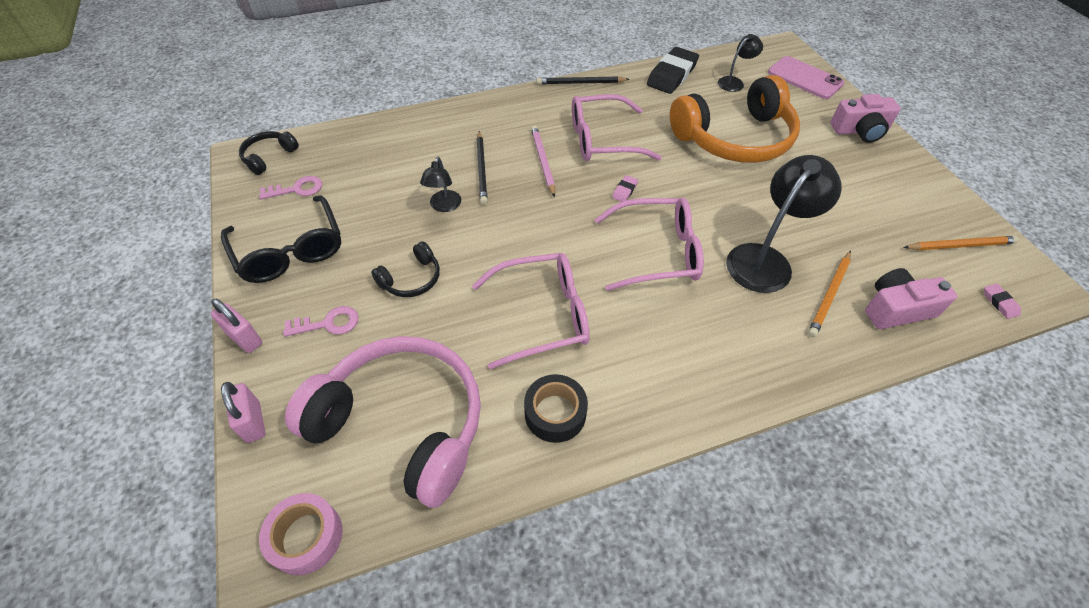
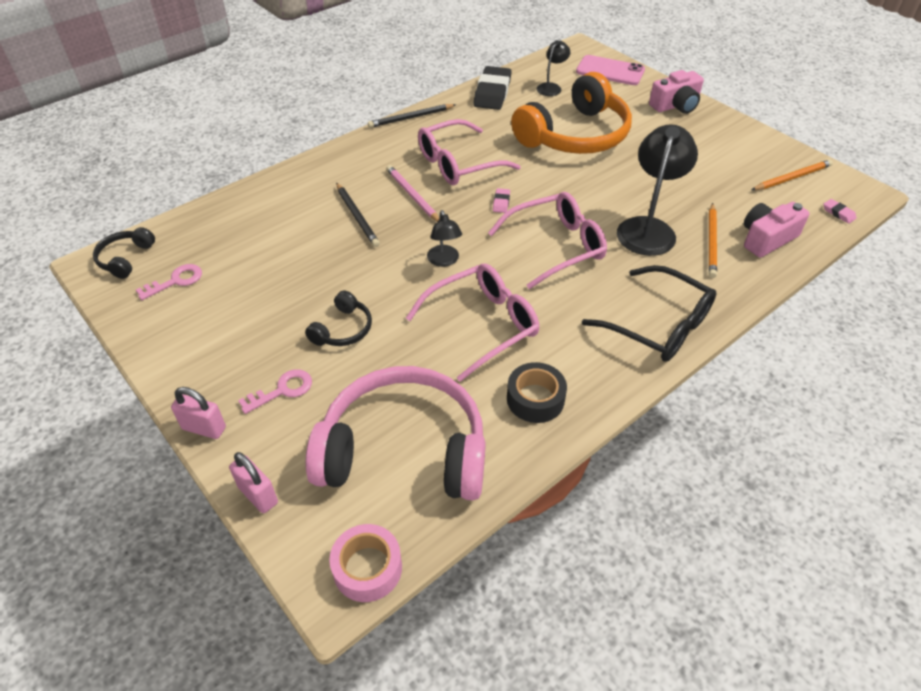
camera: 20 degrees left, 5 degrees down
(290, 251) = (203, 338): black glasses -> black glasses (658, 325)
(444, 206) = (338, 258): black lamp -> black lamp (444, 261)

